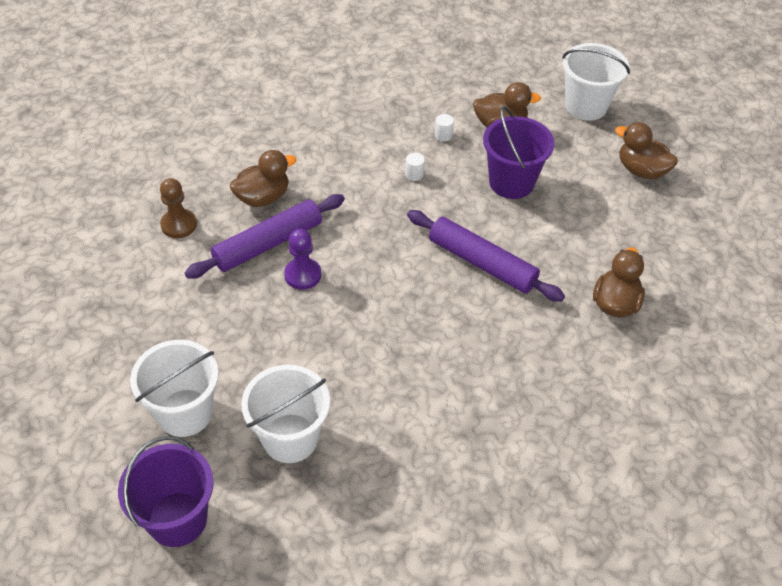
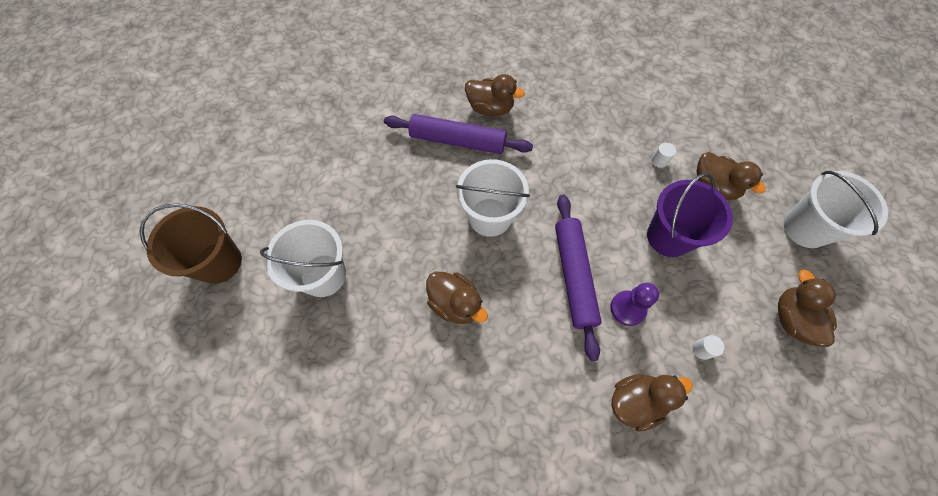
camera: 50 degrees right, 15 degrees up
(177, 519) = (219, 262): purple bucket -> brown bucket
(179, 225) = (424, 86): brown pawn -> none
(185, 413) = (294, 204): white bucket -> white bucket (490, 217)
(303, 275) = (453, 178): purple pawn -> purple pawn (627, 308)
(414, 174) = (604, 172): white cylinder -> white cylinder (702, 349)
(423, 358) = (455, 304): none -> brown duck

